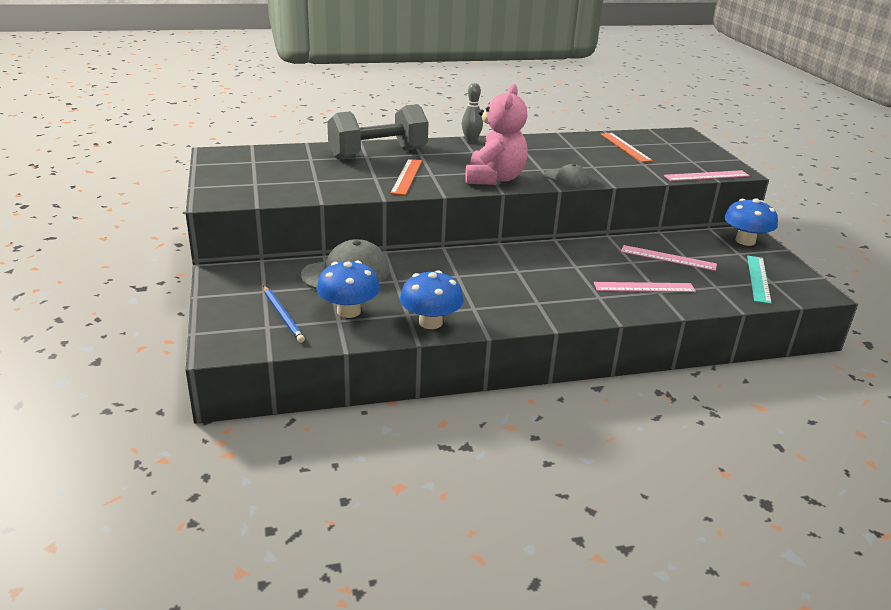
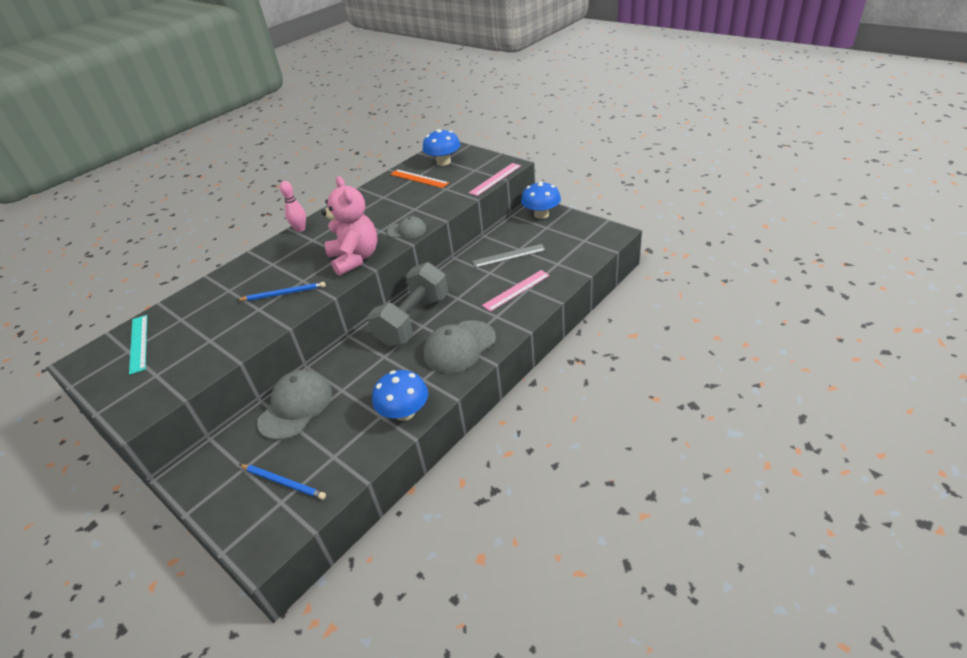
camera: 30 degrees left, 10 degrees up
(349, 311) = (333, 443): blue mushroom -> blue mushroom (443, 162)
(378, 154) = (236, 282): grey dumbbell -> grey dumbbell (413, 320)
(406, 176) = (284, 293): orange ruler -> blue pencil
(471, 141) = (300, 229): grey bowling pin -> pink bowling pin
(535, 302) = (459, 347): none -> grey cap
(668, 258) = (509, 256): pink ruler -> grey ruler
(758, 279) = (575, 242): turquoise ruler -> turquoise ruler (139, 343)

